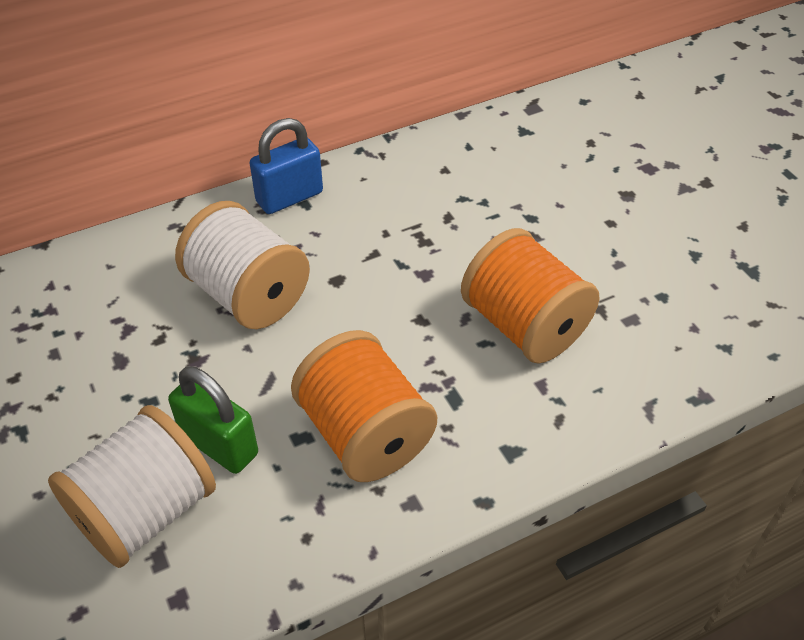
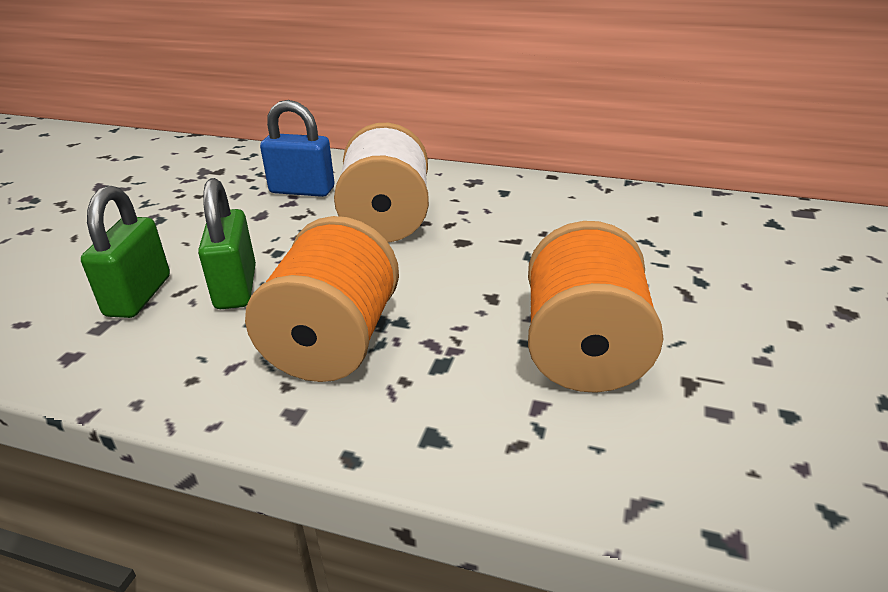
camera: 45 degrees right, 15 degrees down
(145, 512) = (138, 296): white spool -> green padlock
(289, 197) = (497, 184): blue padlock -> blue padlock (302, 190)

